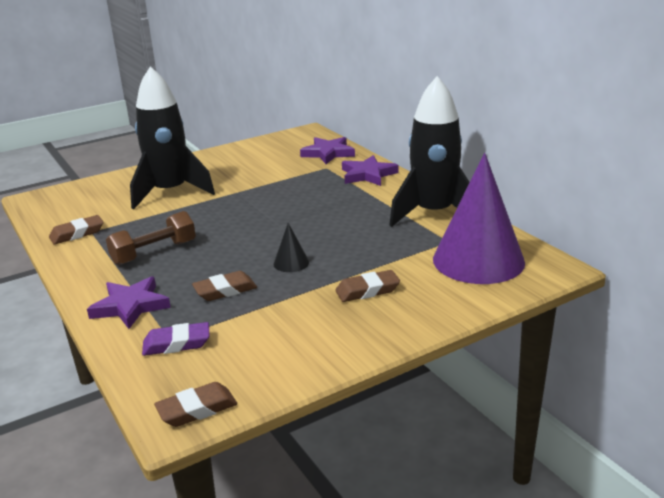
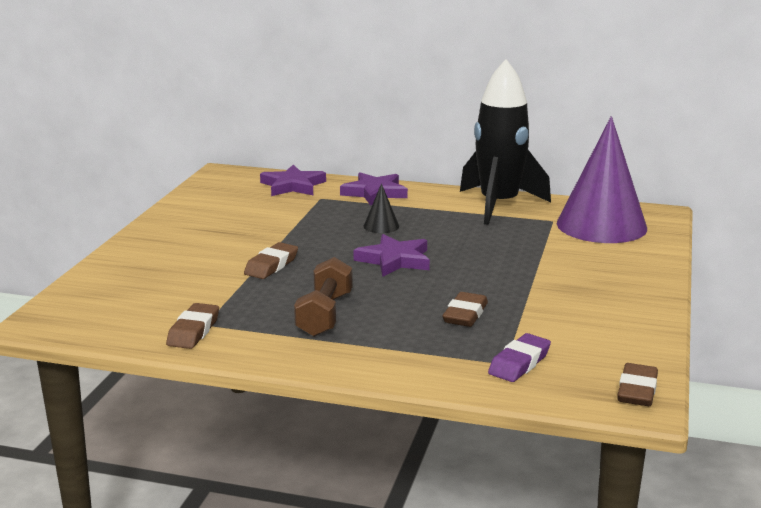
camera: 45 degrees left, 5 degrees down
(130, 306) = (411, 358): purple star -> purple star (395, 260)
(170, 192) = (205, 264): black rocket -> none
(291, 263) = (470, 276): black cone -> black cone (381, 226)
(367, 290) = (573, 272): brown eraser -> brown eraser (271, 266)

